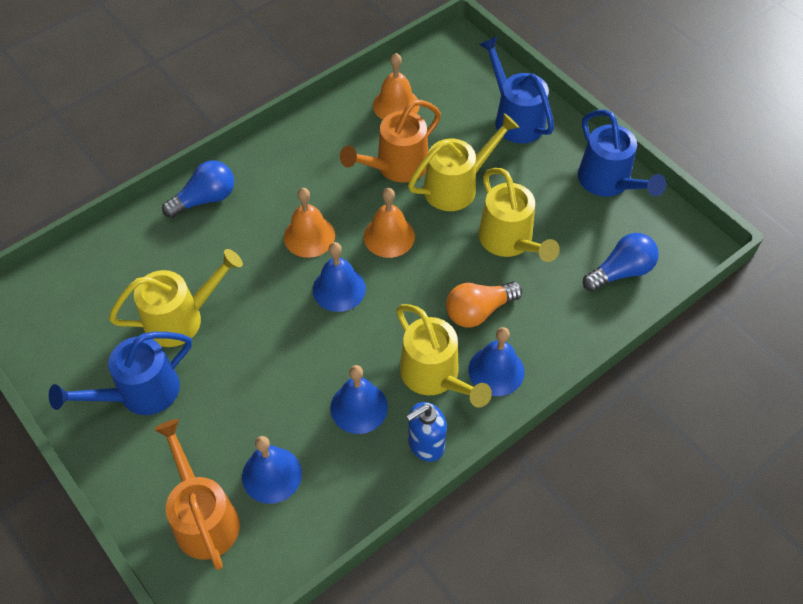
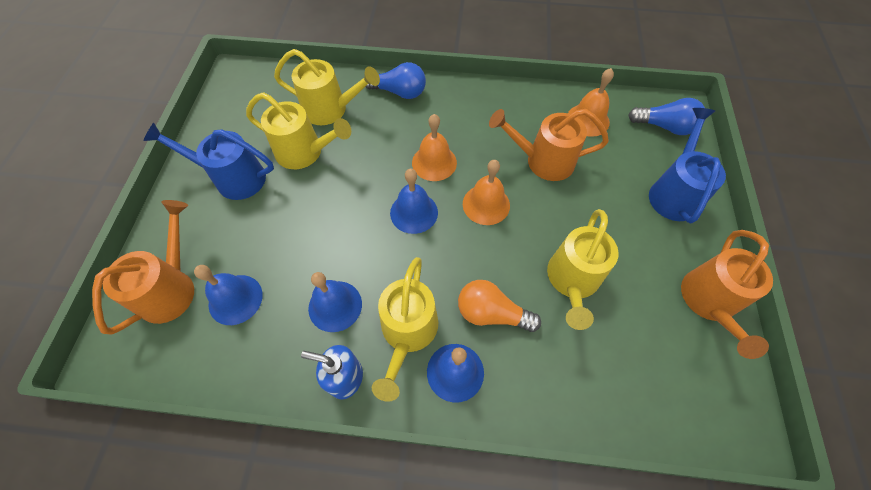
camera: 45 degrees right, 5 degrees up
(457, 186) = (574, 208): yellow watering can -> yellow watering can (331, 110)
(609, 183) = (709, 303): blue watering can -> orange watering can
(620, 272) = (644, 387): blue light bulb -> blue light bulb (664, 126)

